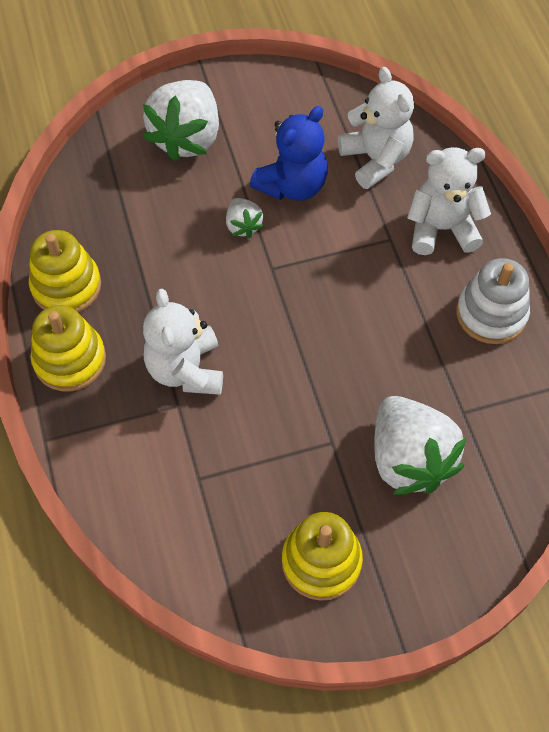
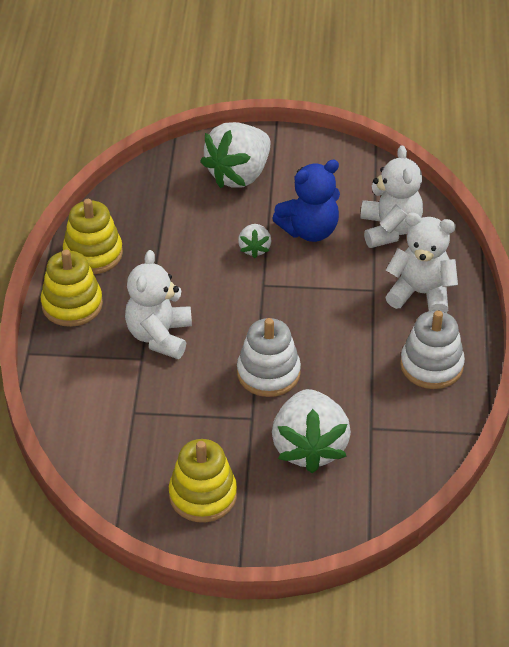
camera: 20 degrees right, 15 degrees down
(325, 379) = (268, 373): none -> white stacking toy

